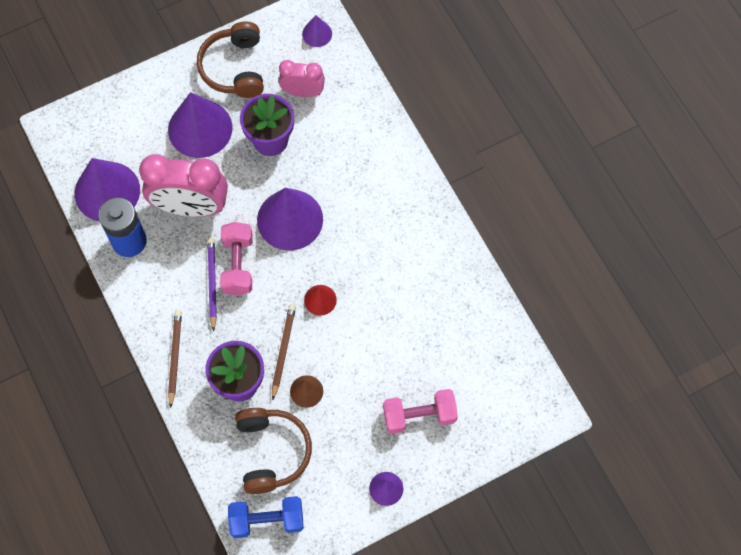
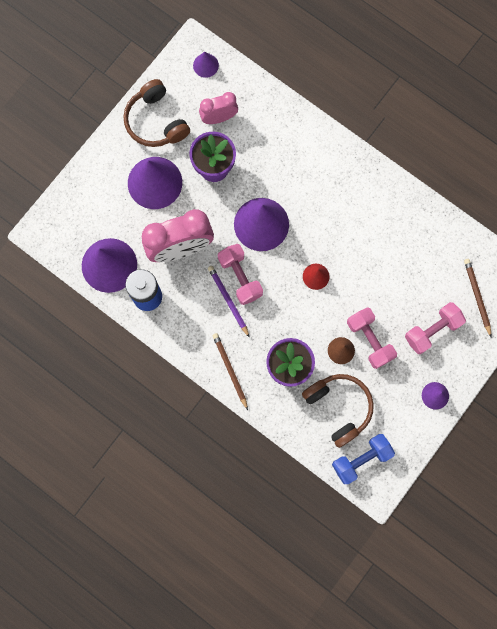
camera: 25 degrees left, 10 degrees up
(283, 350) = (308, 328): brown pencil -> brown pencil (477, 296)
(344, 394) = (369, 340): none -> pink dumbbell

